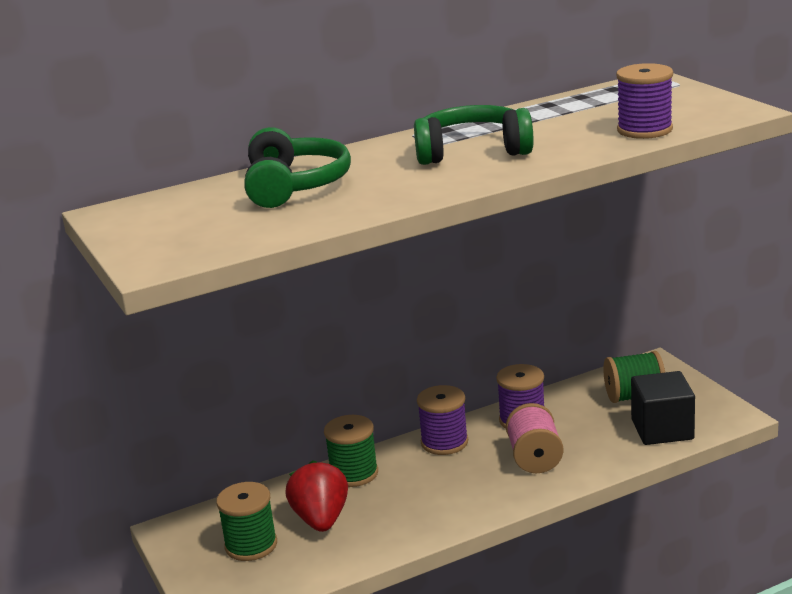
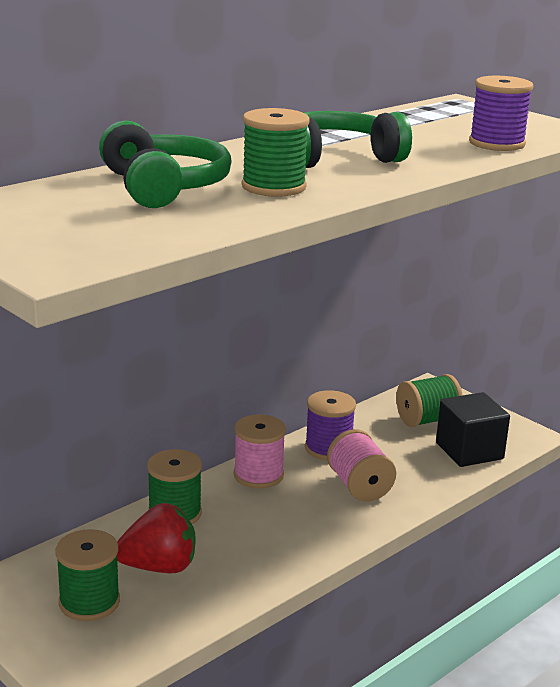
camera: 20 degrees left, 0 degrees up
(321, 520) = (159, 567): red strawberry -> red strawberry turned 105 degrees clockwise
(389, 184) = (273, 187): none -> green spool
(444, 442) = (258, 475): purple spool -> pink spool

